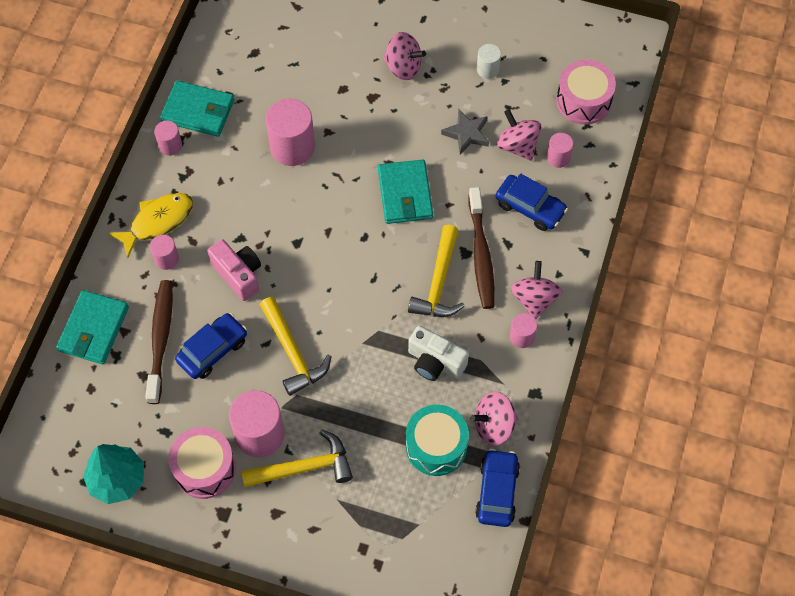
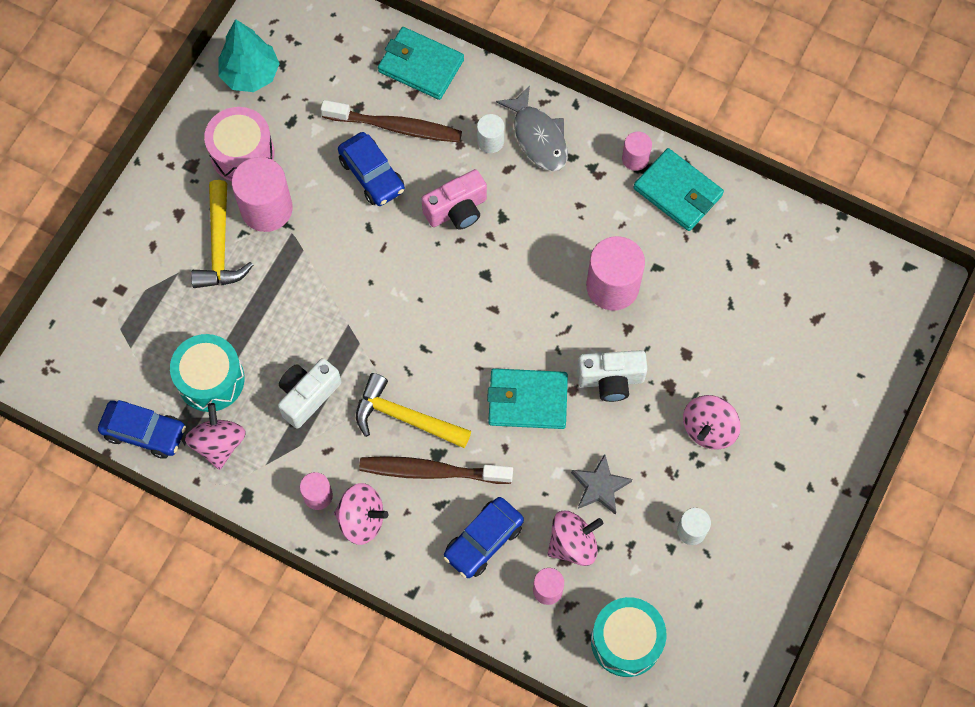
camera: 100 degrees right, 5 degrees up
(158, 222) = (538, 137): yellow fish -> grey fish
(166, 259) = (490, 141): pink cylinder -> white cylinder
(198, 111) = (677, 192): turquoise wallet -> turquoise wallet turned 75 degrees counterclockwise
(292, 352) = (352, 252): yellow hammer -> none
(375, 138) = (611, 380): none -> white camera
(583, 101) = (626, 641): pink drum -> turquoise drum

